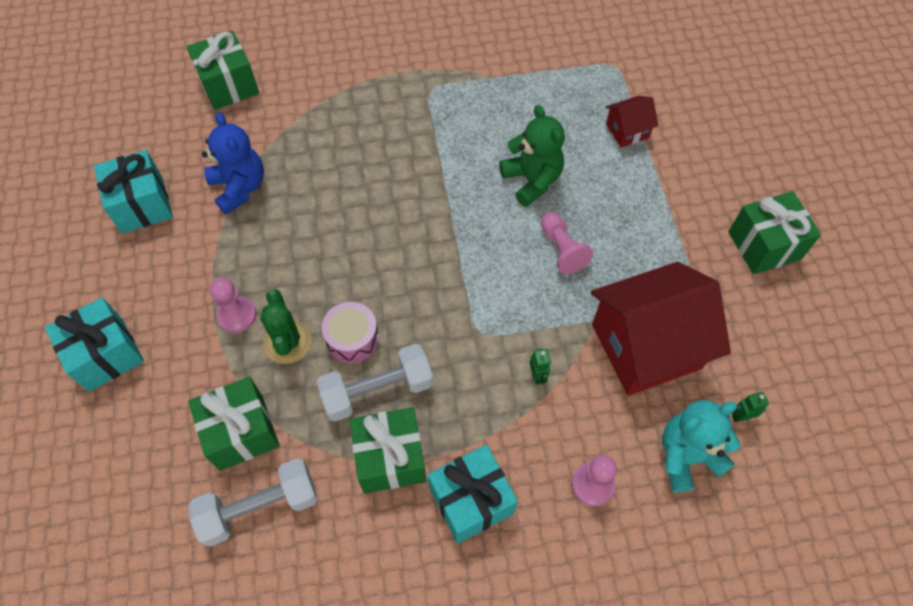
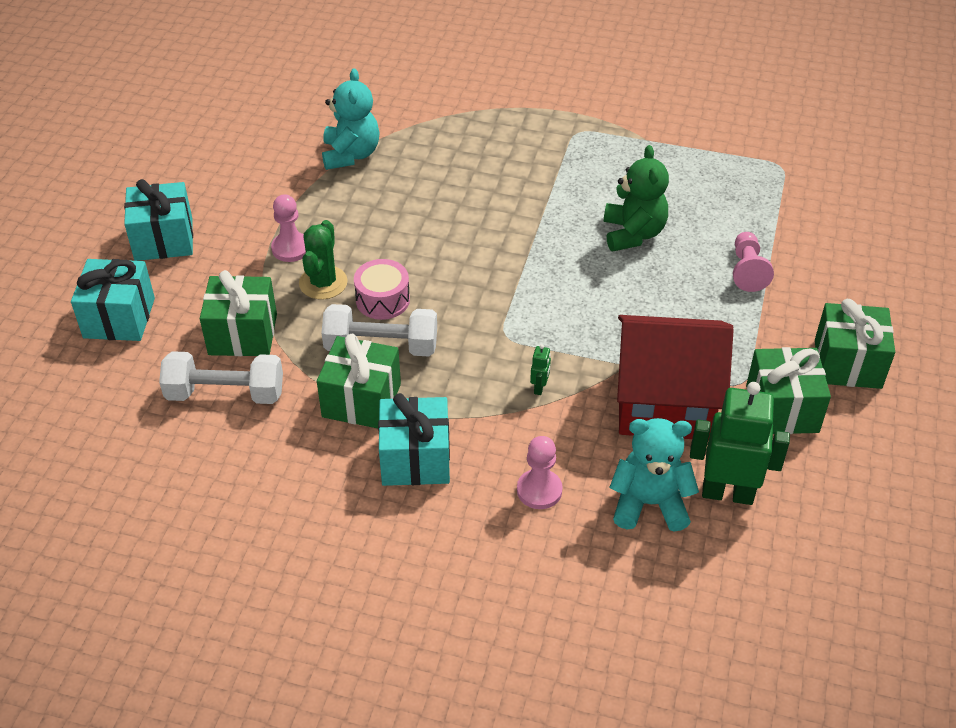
camera: 25 degrees right, 15 degrees down
(142, 205) = (258, 141): turquoise gift -> turquoise gift (119, 318)
(229, 85) = (388, 74): green gift -> green gift (782, 409)
(239, 188) = (351, 155): blue teddy bear -> turquoise teddy bear
(562, 249) = (628, 298): pink pawn -> pink pawn (747, 270)
(627, 131) = (759, 223): red house -> none
(741, 416) = (727, 493): green robot -> green robot, size x2.47

